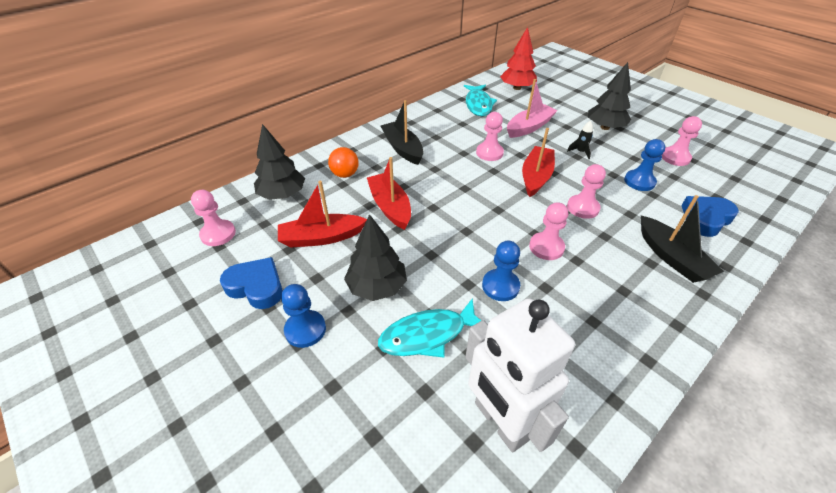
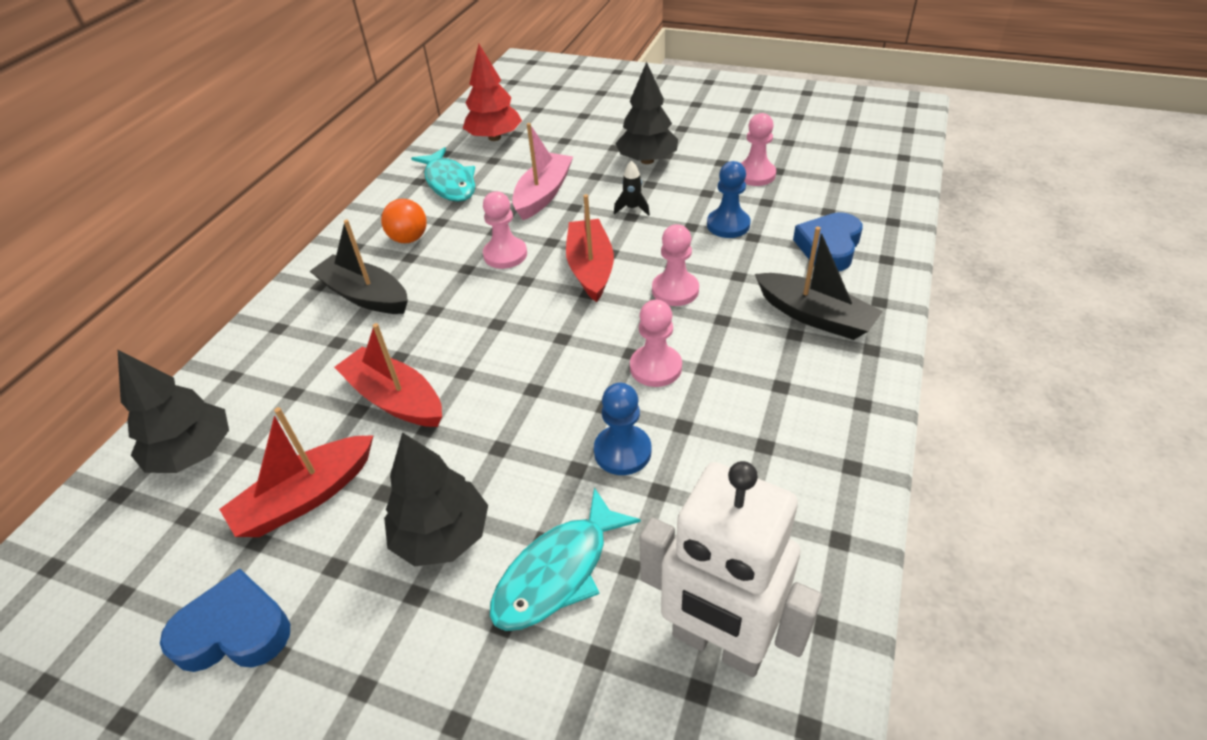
camera: 25 degrees left, 0 degrees up
(218, 234) = (106, 573): pink pawn -> none
(305, 330) = (362, 659): blue pawn -> none
(345, 174) = (289, 374): orange ball -> orange ball (409, 239)

